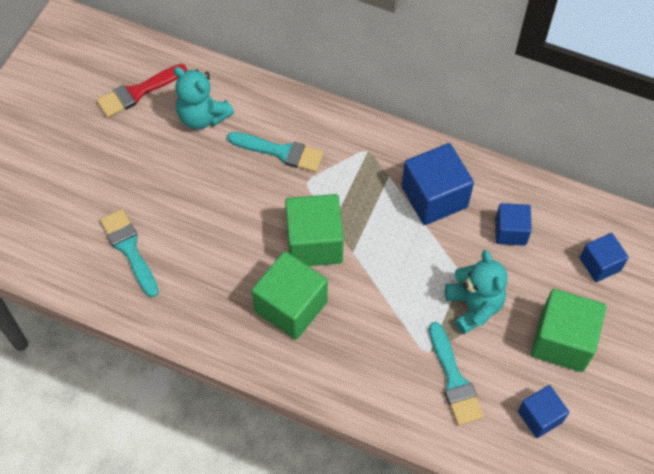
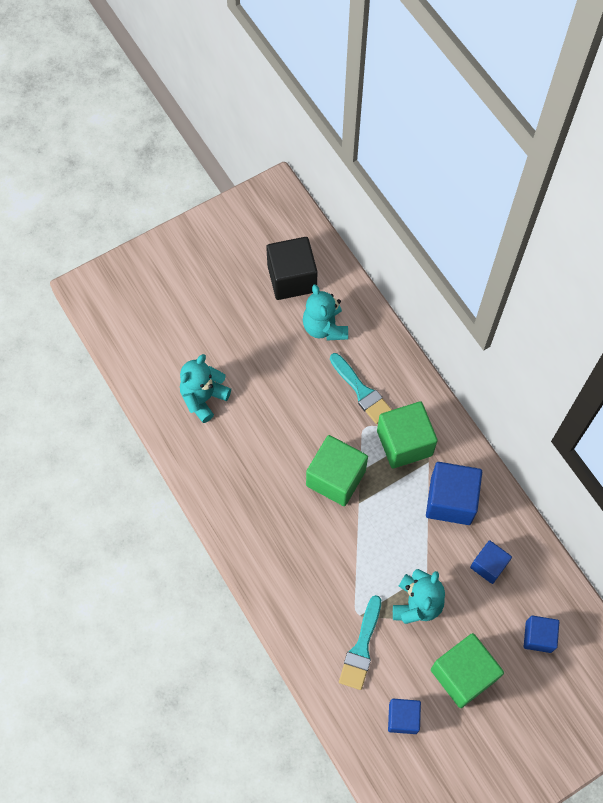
camera: 35 degrees right, 5 degrees up
(130, 249) = (204, 398): turquoise brush -> turquoise teddy bear
(138, 92) = (292, 279): red brush -> black cube
(291, 306) = (285, 515): green cube -> green cube (404, 443)

